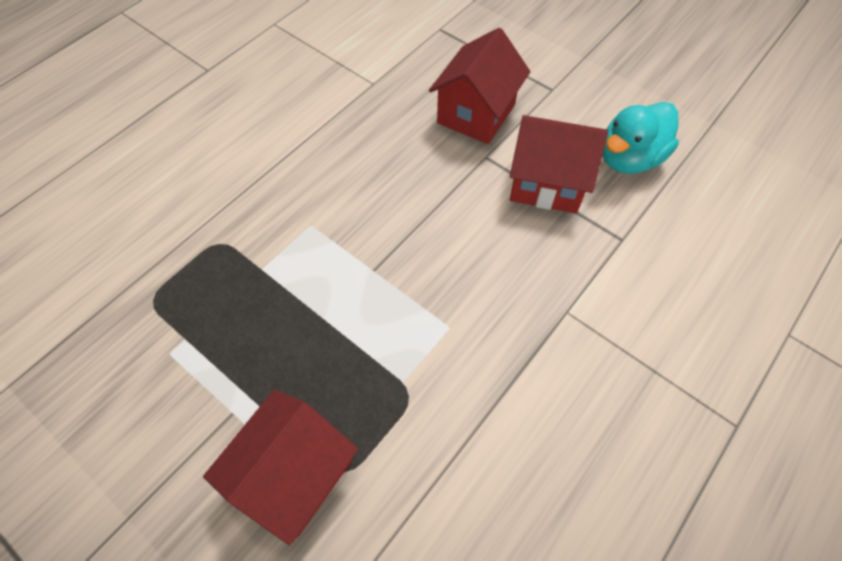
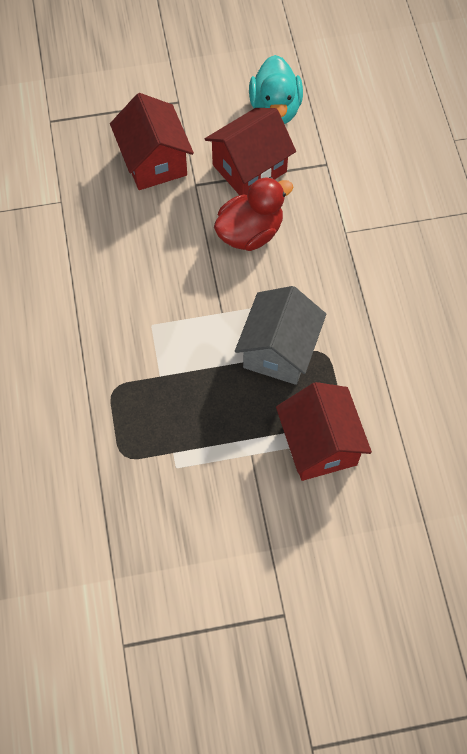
camera: 50 degrees left, 5 degrees up
(374, 350) = (279, 350): none -> grey house
(480, 231) = (250, 232): none -> red duck

